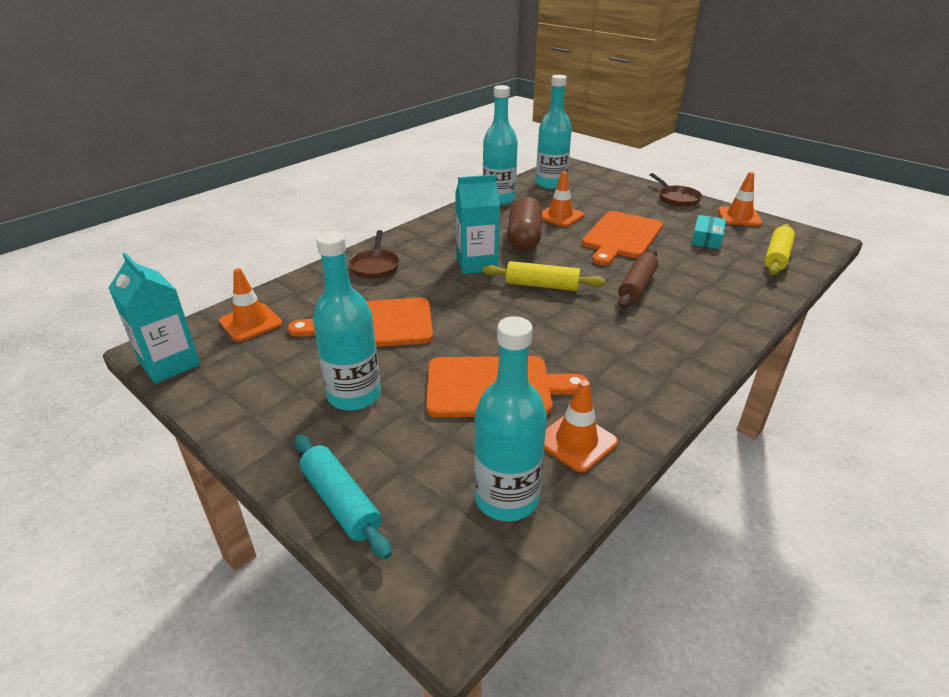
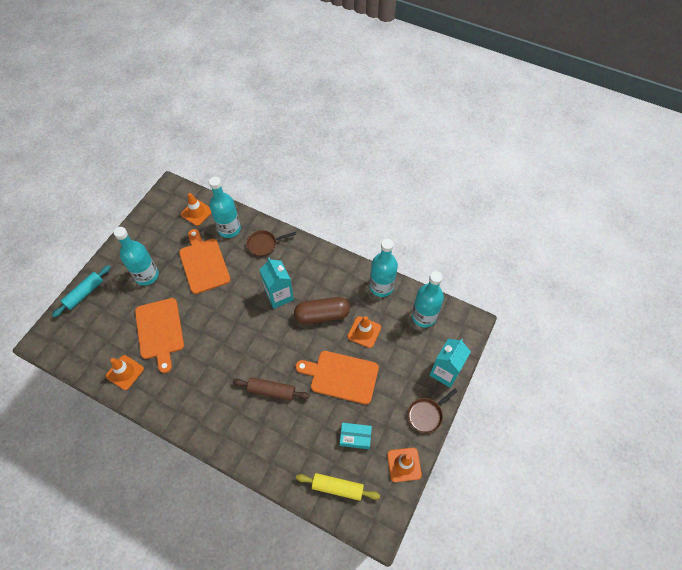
camera: 75 degrees right, 25 degrees up
(170, 364) = (160, 198): turquoise carton -> turquoise carton (445, 372)
(506, 498) = (89, 350): turquoise bottle -> turquoise bottle (229, 229)
(542, 285) = (261, 336): yellow rolling pin -> none

